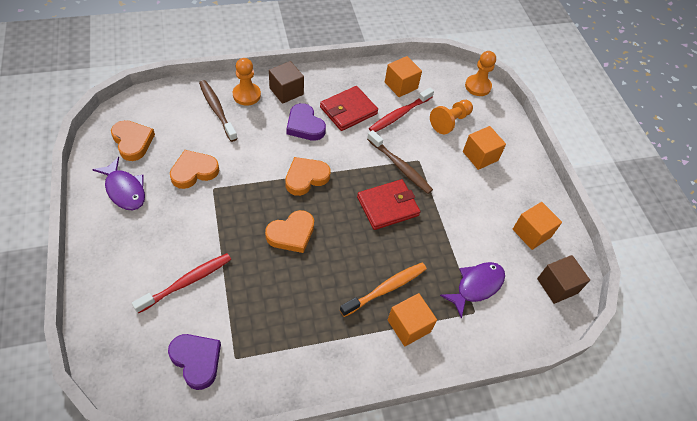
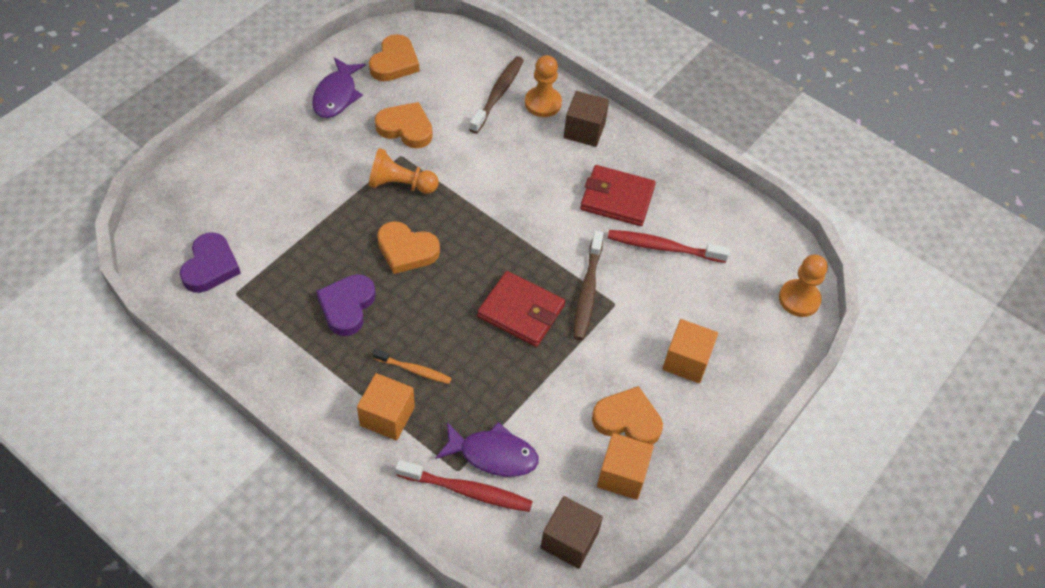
camera: 55 degrees right, 0 degrees up
(186, 282) = (281, 206): red toothbrush -> red toothbrush (466, 490)
(305, 125) = (554, 175): purple heart -> purple heart (347, 306)
(306, 178) = (487, 218): orange heart -> orange heart (627, 420)
(385, 289) = (413, 370): orange toothbrush -> orange toothbrush, size x0.63
(401, 85) = (710, 223): orange cube -> none
(450, 122) = (707, 302): orange pawn -> orange pawn (400, 184)

